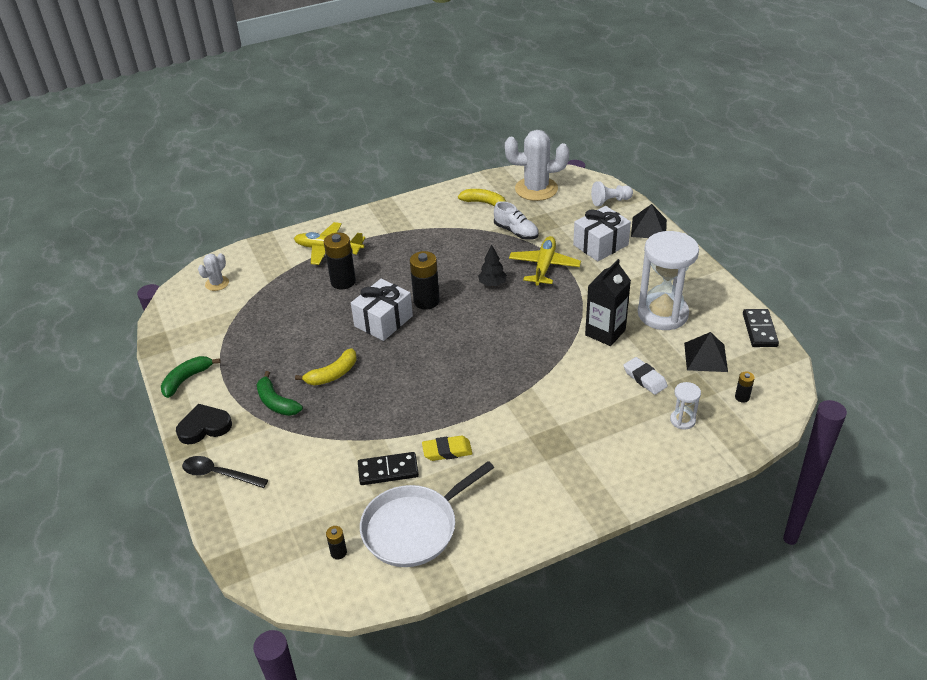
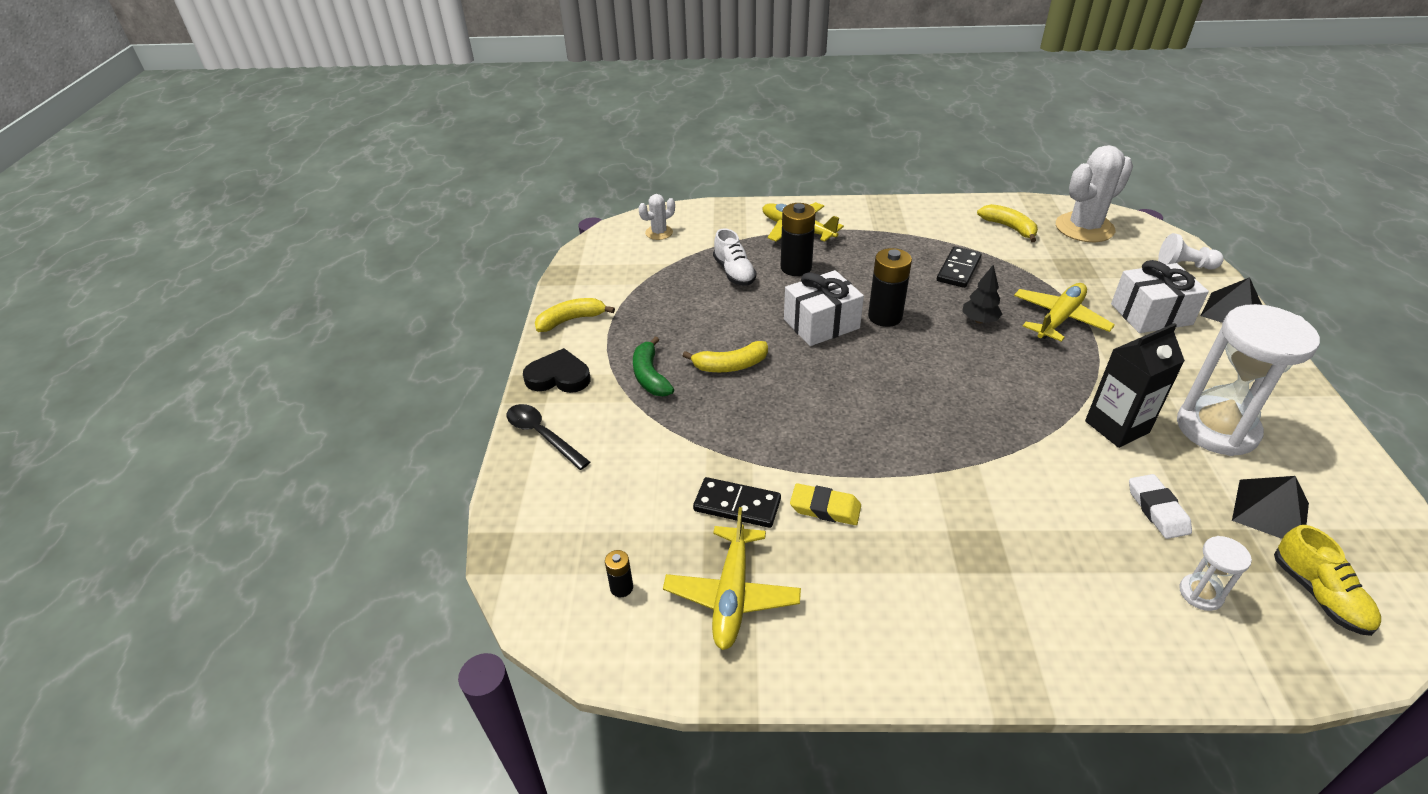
camera: 25 degrees right, 0 degrees up
(186, 379) = (571, 320): green banana -> yellow banana
(414, 528) = (732, 595): white pan -> yellow plane
(516, 232) = (1037, 269): white shoe -> white shoe (734, 272)
(536, 189) = (1084, 228): white cactus -> white cactus turned 60 degrees counterclockwise
(742, 397) = (1318, 594): black battery -> yellow shoe
(759, 330) = (1379, 501): black domino -> black domino (958, 270)

